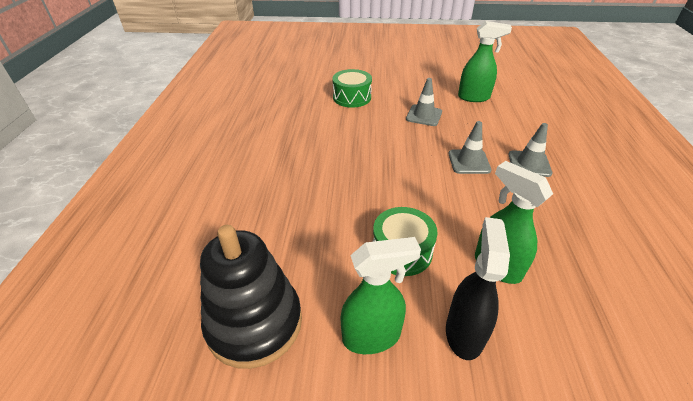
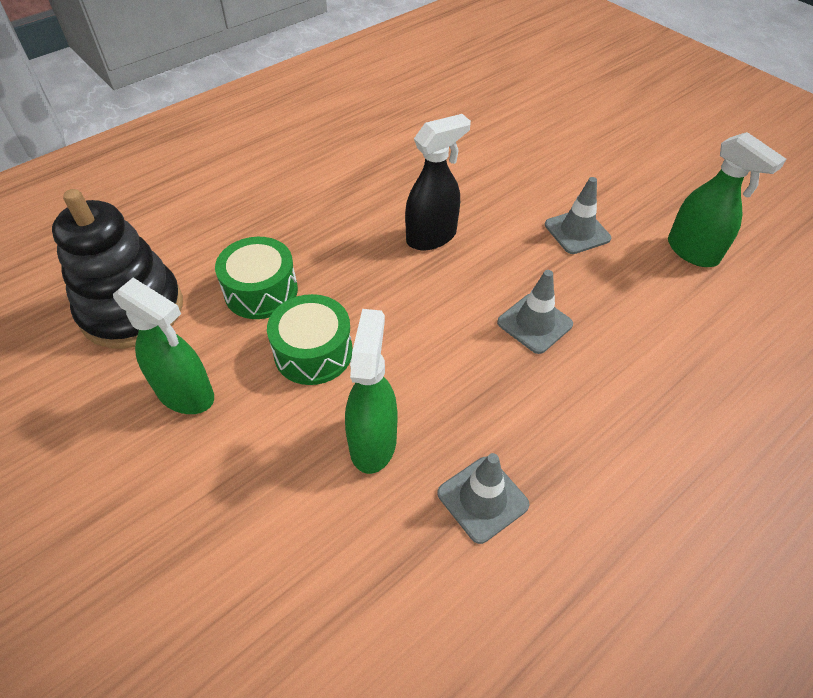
camera: 45 degrees right, 10 degrees up
(352, 97) = (525, 154): green drum -> green drum (261, 291)
(464, 332) = (252, 461): black spray bottle -> black spray bottle (432, 237)
(529, 164) = (609, 383): grey traffic cone -> grey traffic cone (482, 499)

